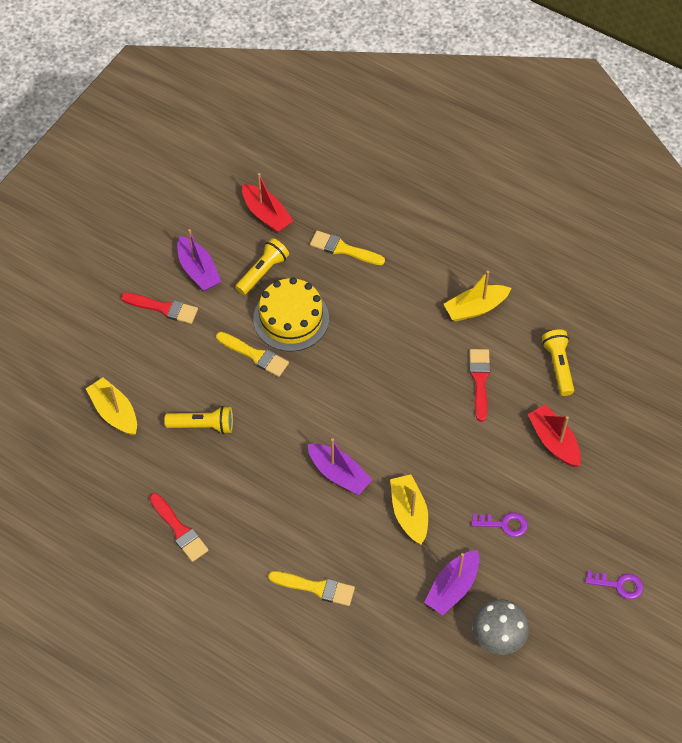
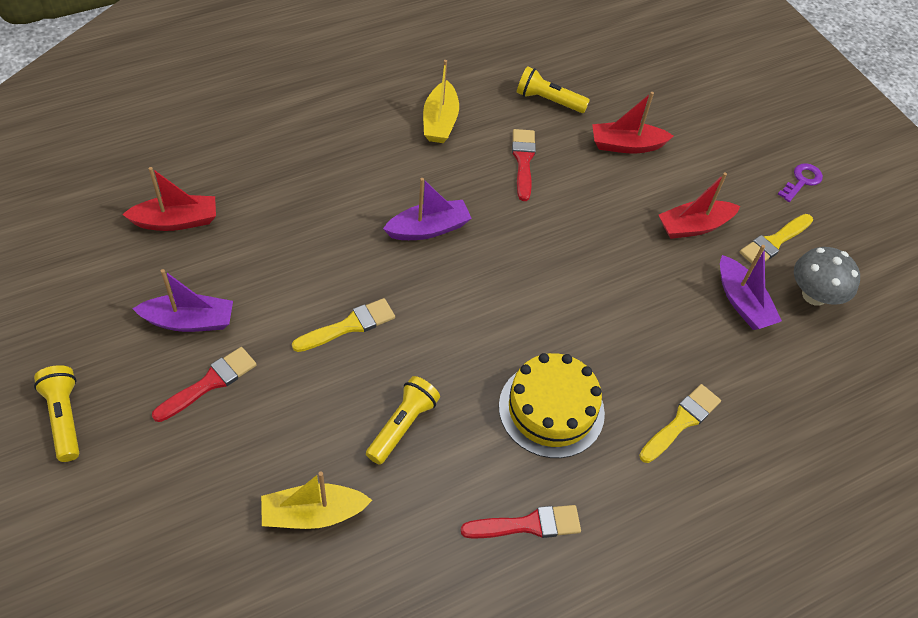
camera: 65 degrees left, 5 degrees down
(263, 272) = (247, 263): yellow flashlight -> yellow flashlight (65, 418)
(291, 318) = (329, 269): yellow cake -> yellow cake (551, 409)
(339, 474) = (553, 328): purple boat -> purple boat (428, 229)
(343, 249) = (282, 181): yellow brush -> yellow brush (774, 242)
(409, 513) = (637, 293): yellow boat -> none
(480, 380) = (523, 161): red brush -> red brush turned 60 degrees clockwise
(504, 524) = (694, 226): purple key -> red boat

